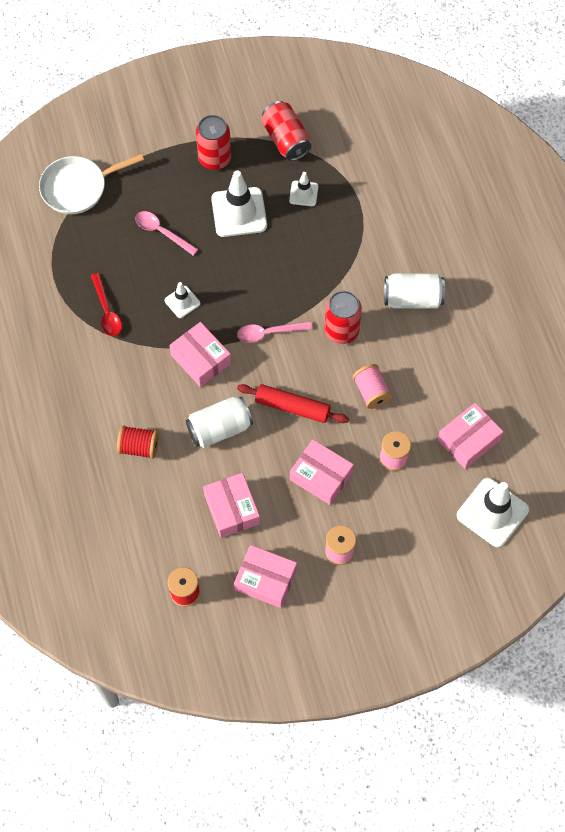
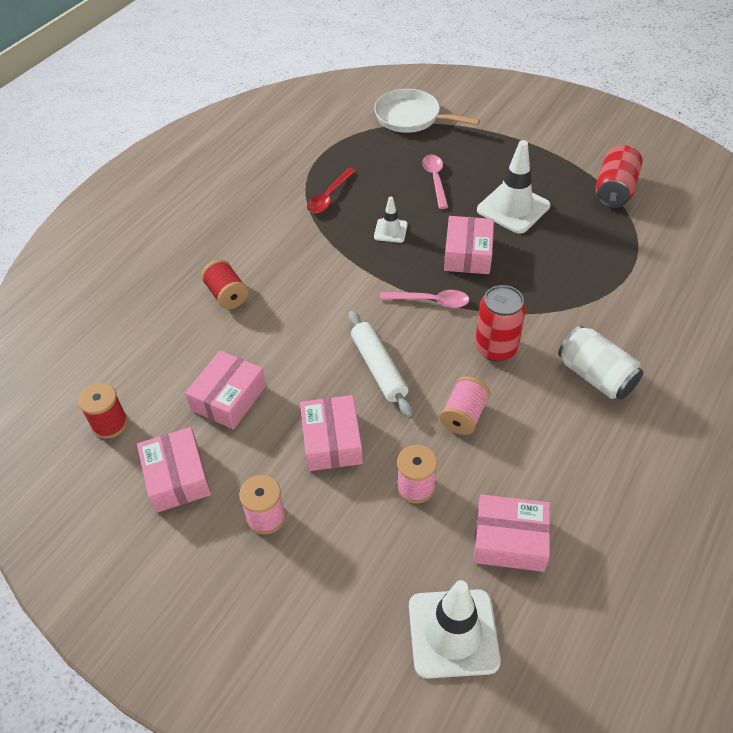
camera: 50 degrees right, 15 degrees down
(201, 359) = (352, 276): pink box -> pink box (468, 254)
(214, 158) = (538, 164): red can -> none
(219, 428) = (301, 333): white can -> none
(269, 333) = (430, 301): pink spoon -> pink spoon turned 150 degrees clockwise
(292, 407) = (379, 368): red rolling pin -> white rolling pin
(303, 193) = (585, 232): white traffic cone -> none

